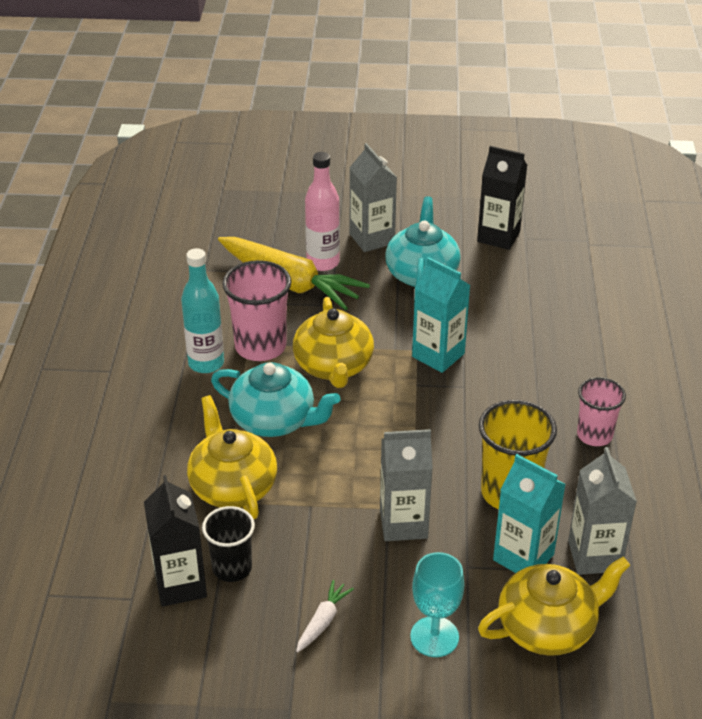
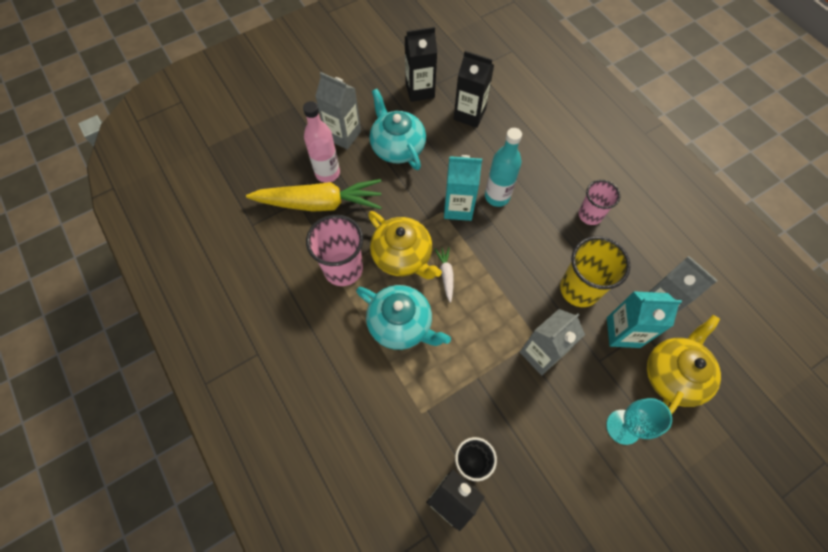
camera: 35 degrees left, 25 degrees up
(206, 363) = (318, 305): turquoise bottle -> turquoise bottle (497, 196)
(232, 486) = (418, 396): yellow teapot -> none
(274, 420) = (401, 324): turquoise teapot -> turquoise teapot turned 45 degrees clockwise
(323, 621) = (555, 463): white carrot -> white carrot (446, 275)
(536, 281) = (469, 114): none -> black carton

